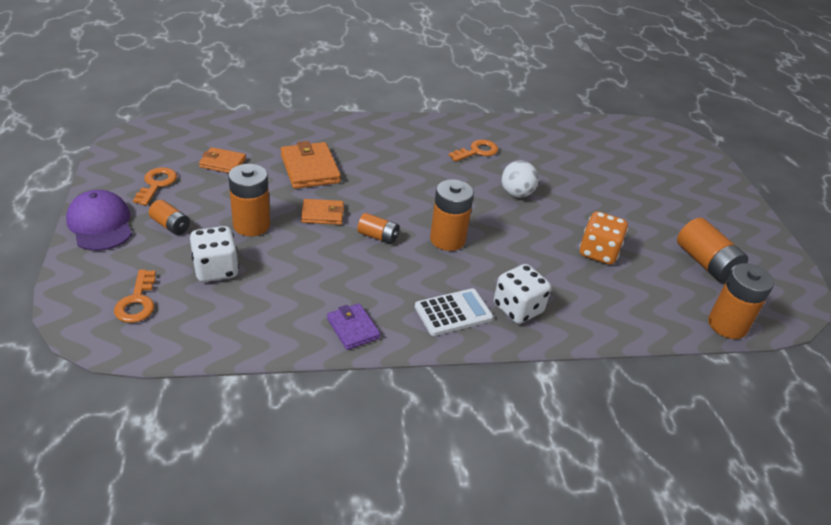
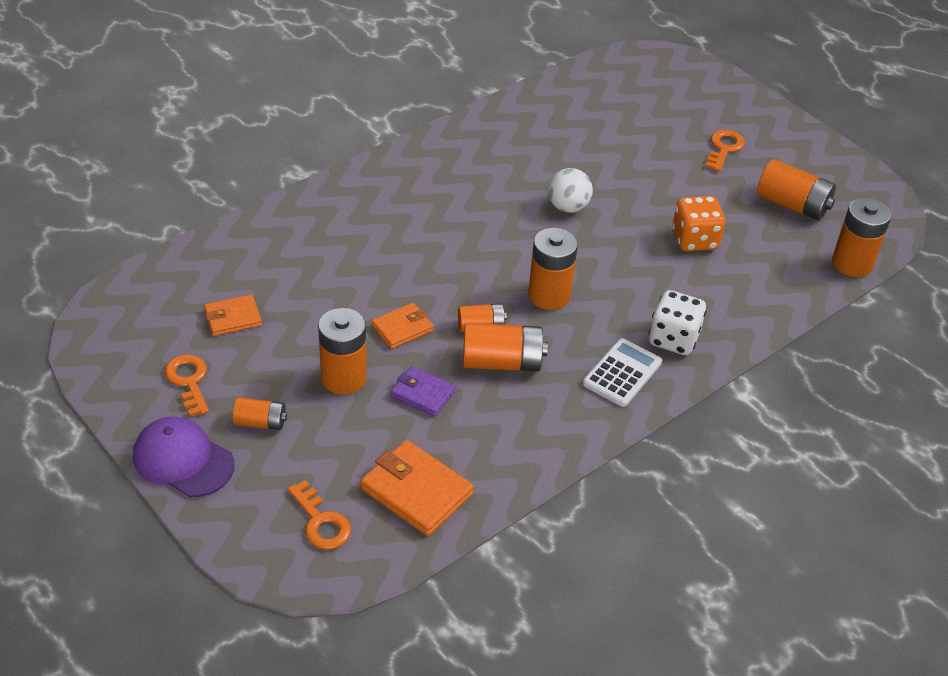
camera: 30 degrees left, 5 degrees up
(216, 270) = (361, 446): white dice -> none
(310, 169) = (335, 278): orange wallet -> orange wallet (416, 491)
(353, 328) = (550, 437): purple wallet -> purple wallet (423, 394)
(369, 264) = (502, 362): none -> orange battery
(477, 151) = (486, 171): orange key -> orange key (724, 148)

